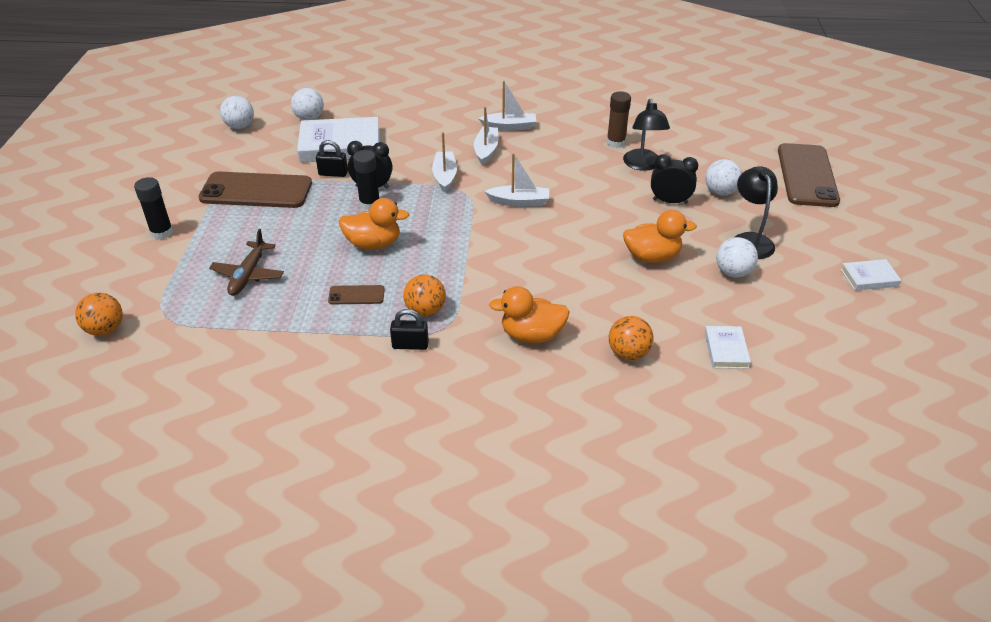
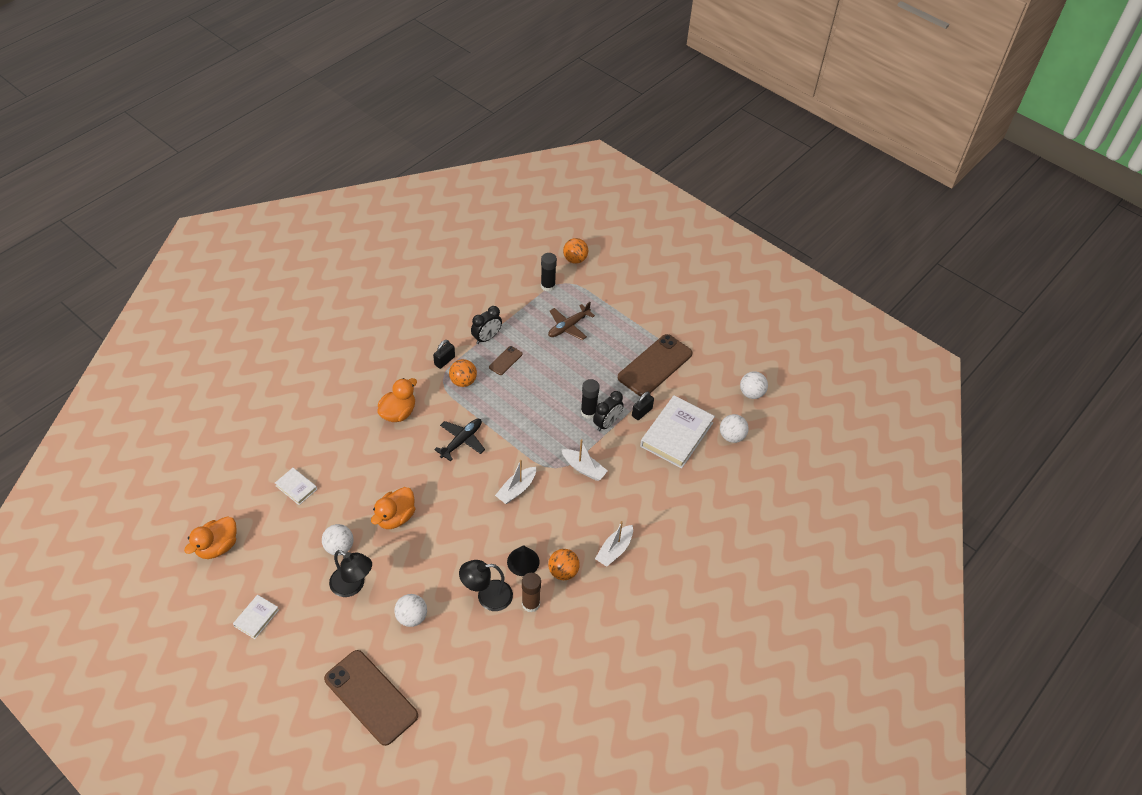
camera: 125 degrees right, 10 degrees up
(162, 232) = (646, 308): black glue stick -> black glue stick (548, 286)
(248, 275) = (568, 326): brown plane -> brown plane turned 90 degrees counterclockwise
(373, 244) = (544, 392): orange duck -> orange duck (217, 546)
(486, 150) = (595, 513): white boat -> none
(509, 265) = (461, 441): none -> black plane
(585, 163) = (523, 561): none -> black cone
(628, 353) = (342, 443): orange ball -> orange ball (563, 571)
(643, 165) = (487, 596): black lamp -> black lamp turned 45 degrees counterclockwise
(670, 201) = (433, 576): black clock -> black clock (487, 338)

